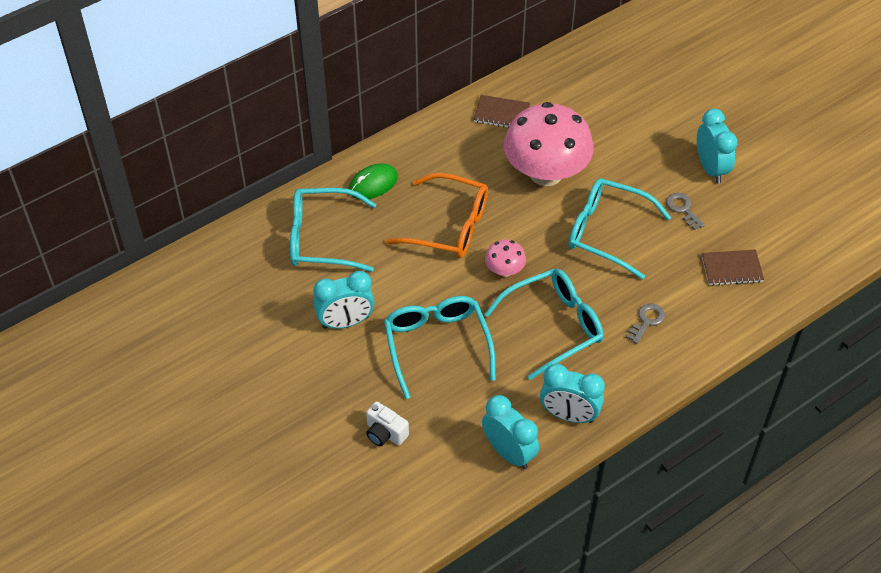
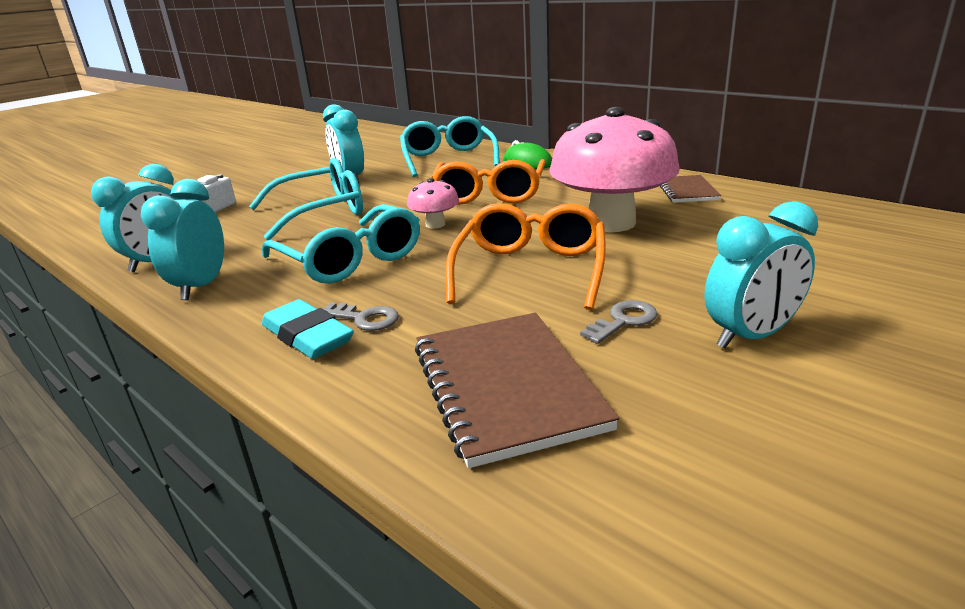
camera: 80 degrees right, 25 degrees down
(607, 232) = (530, 270): turquoise glasses -> orange glasses
(660, 349) = (307, 336): none -> turquoise eraser
(732, 269) = (506, 387): brown notebook -> brown notebook, size x1.78

